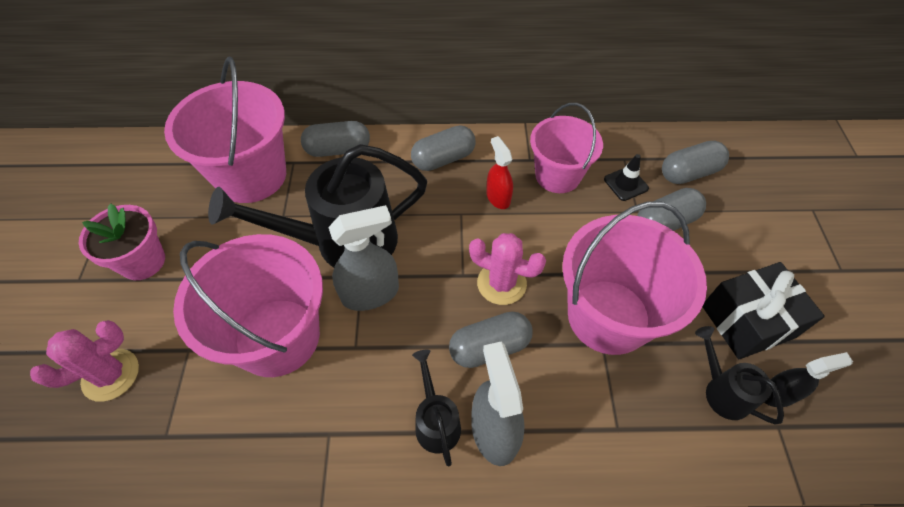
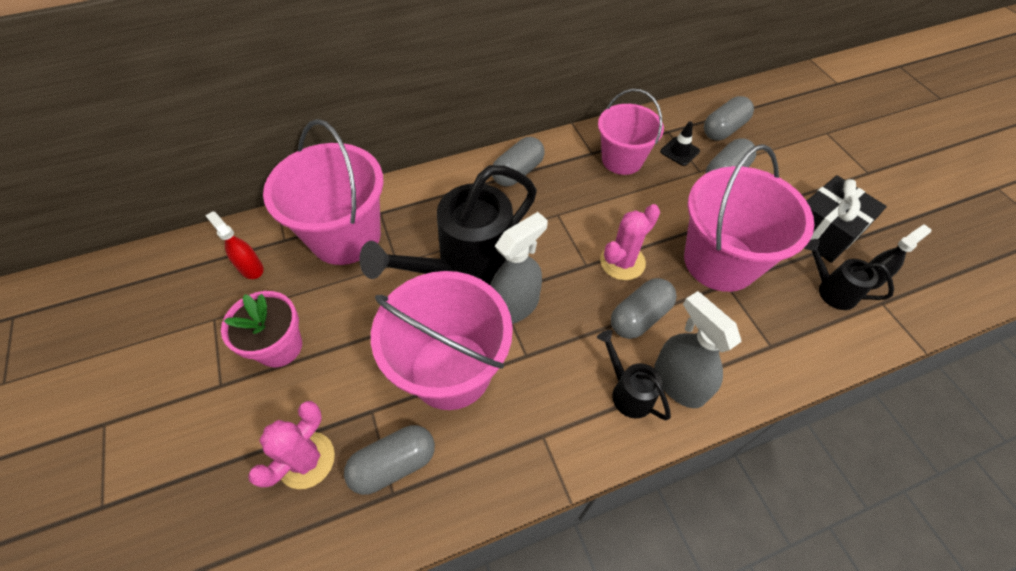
camera: 20 degrees left, 0 degrees up
(338, 150) = (417, 190): grey capsule -> grey capsule (394, 464)
(498, 197) = (582, 192): red spray bottle -> red spray bottle (251, 268)
(501, 283) = (622, 262): pink cactus -> pink cactus turned 45 degrees counterclockwise

